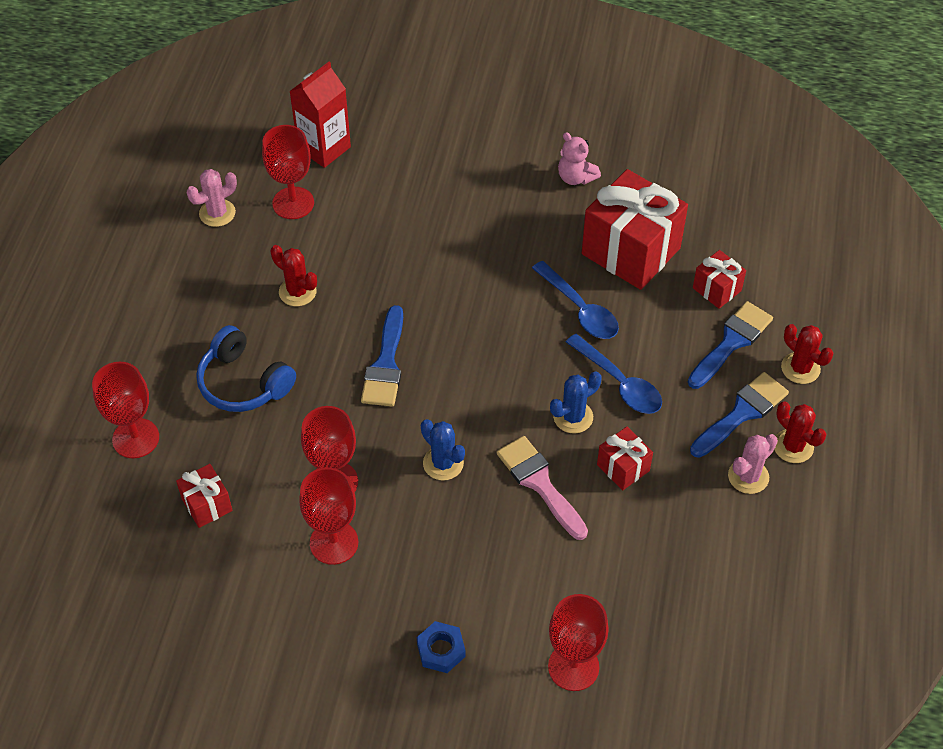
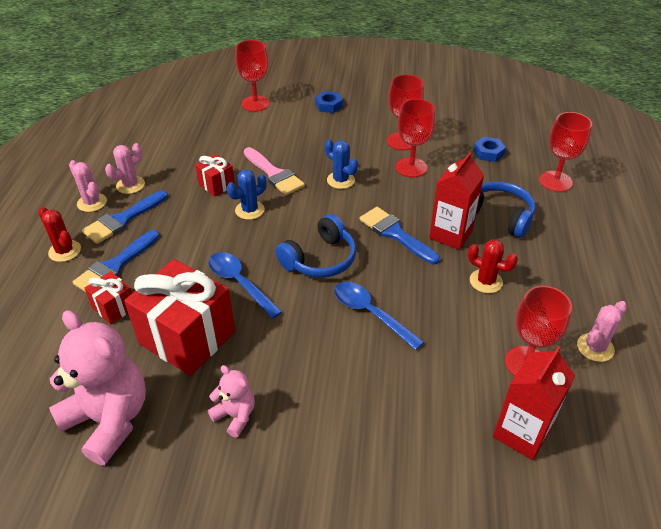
camera: 175 degrees right, 10 degrees down
(207, 505) = (488, 153): red gift -> blue nut
(316, 358) = (450, 234): none -> red carton
(385, 364) = (395, 234): blue brush -> blue brush turned 45 degrees counterclockwise
(485, 334) = (320, 259): none -> blue headphones
(619, 382) = (213, 233): blue spoon -> blue spoon (371, 314)
(690, 182) = (109, 419): none -> pink teddy bear
(793, 446) = (92, 203): red cactus -> pink cactus

